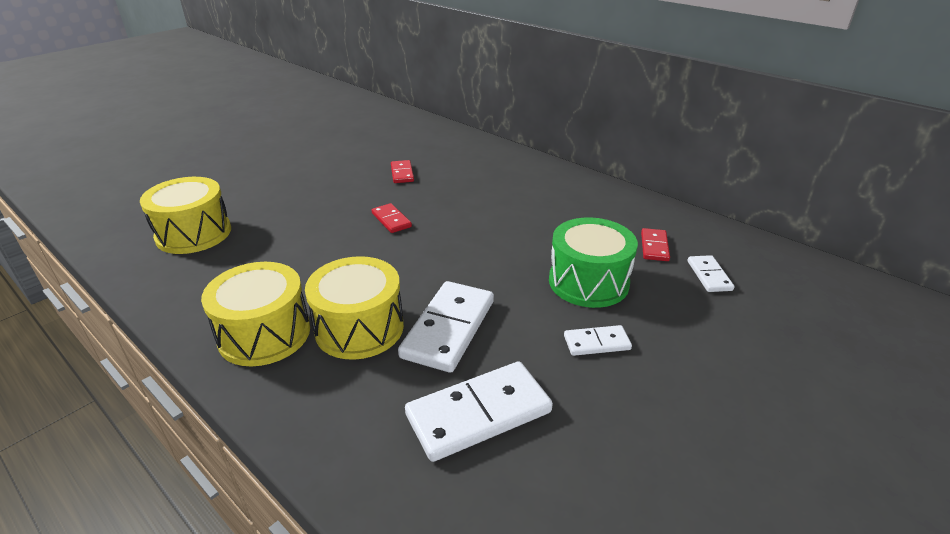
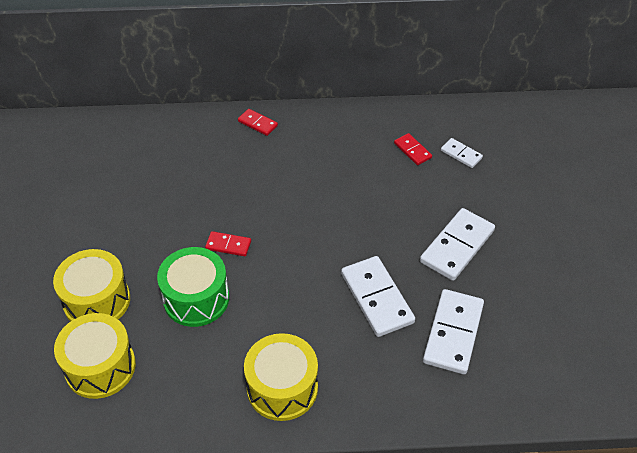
camera: 45 degrees left, 15 degrees up
(359, 328) = (329, 338): yellow drum -> yellow drum (97, 301)
(402, 173) = (170, 195): red domino -> red domino (257, 123)
(588, 282) = (408, 206): green drum -> green drum (196, 298)
(596, 343) = (457, 246): white domino -> white domino, size x1.91

